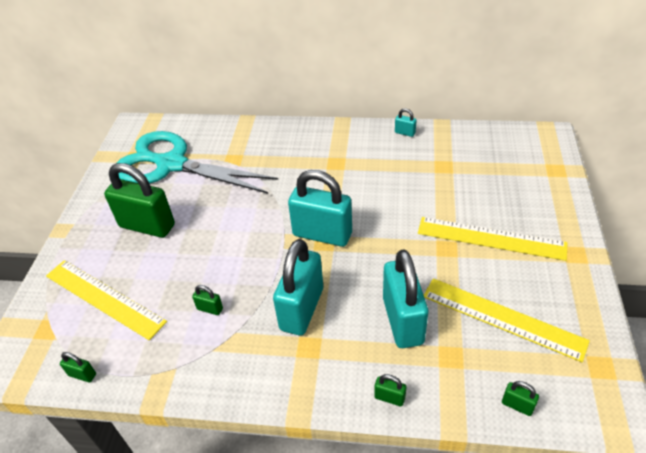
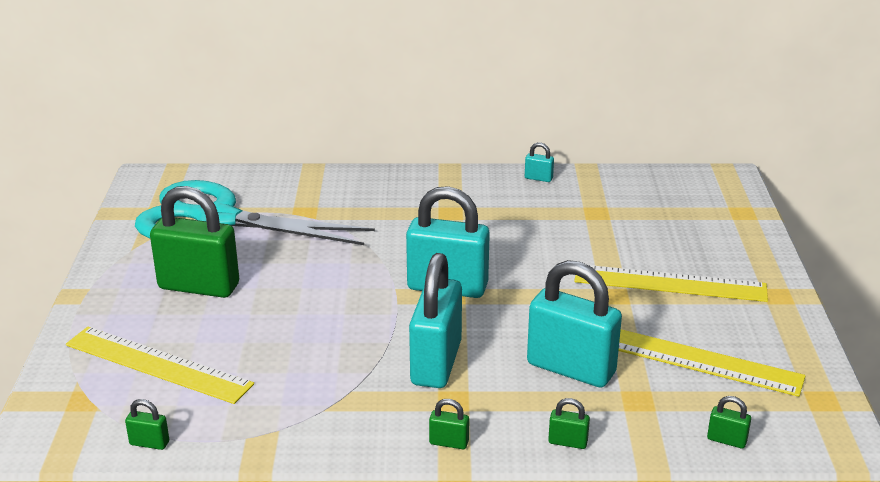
camera: 10 degrees left, 15 degrees down
(210, 309) = (310, 368): green padlock -> green padlock (449, 443)
(403, 320) = (571, 368): turquoise padlock -> turquoise padlock turned 45 degrees counterclockwise

